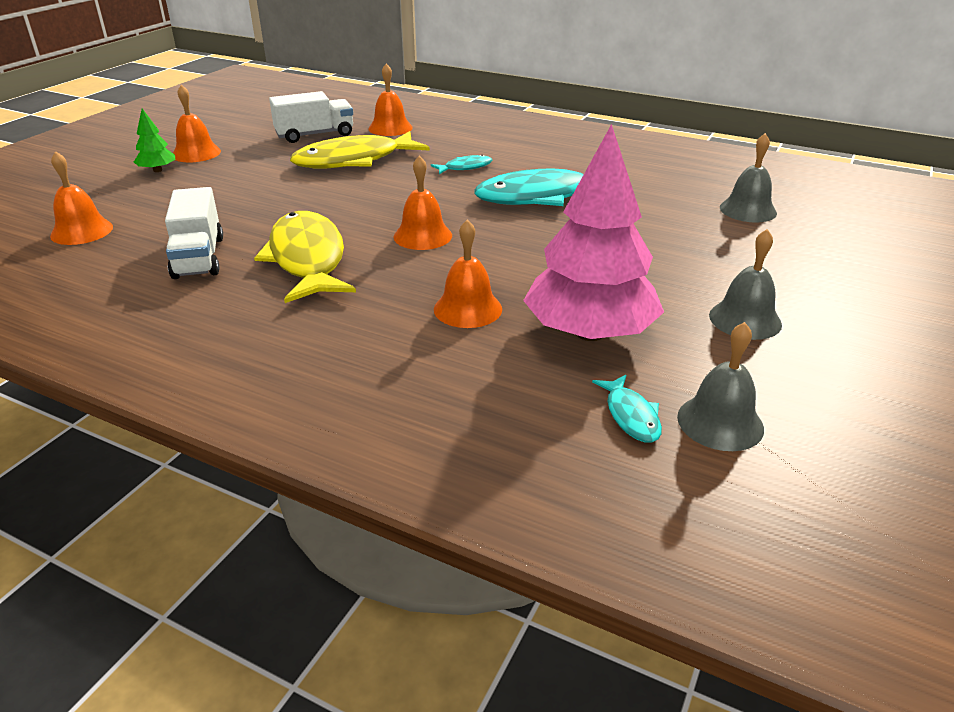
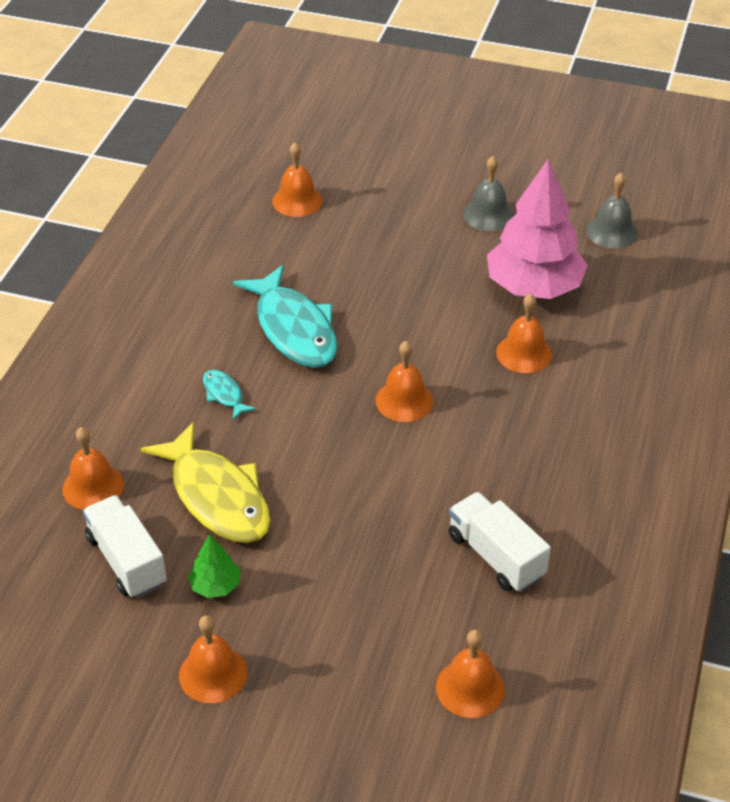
camera: 100 degrees left, 10 degrees up
(157, 170) = (281, 693): green tree -> green tree (215, 586)
(198, 257) = (496, 556): white truck -> white truck turned 105 degrees counterclockwise
(307, 259) = (474, 472): yellow fish -> none
(631, 416) = (621, 266): turquoise fish -> none
(748, 210) = (297, 201): grey bell -> orange bell

